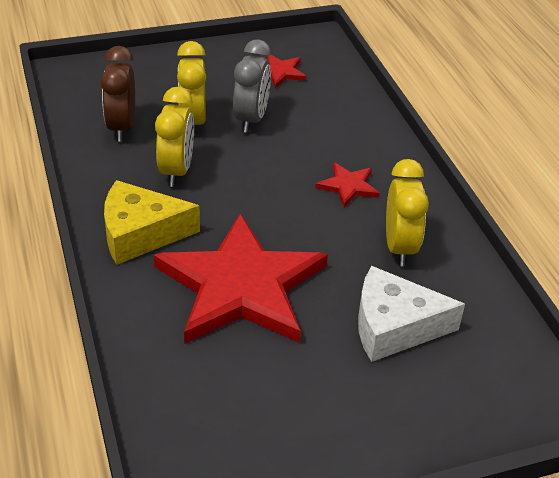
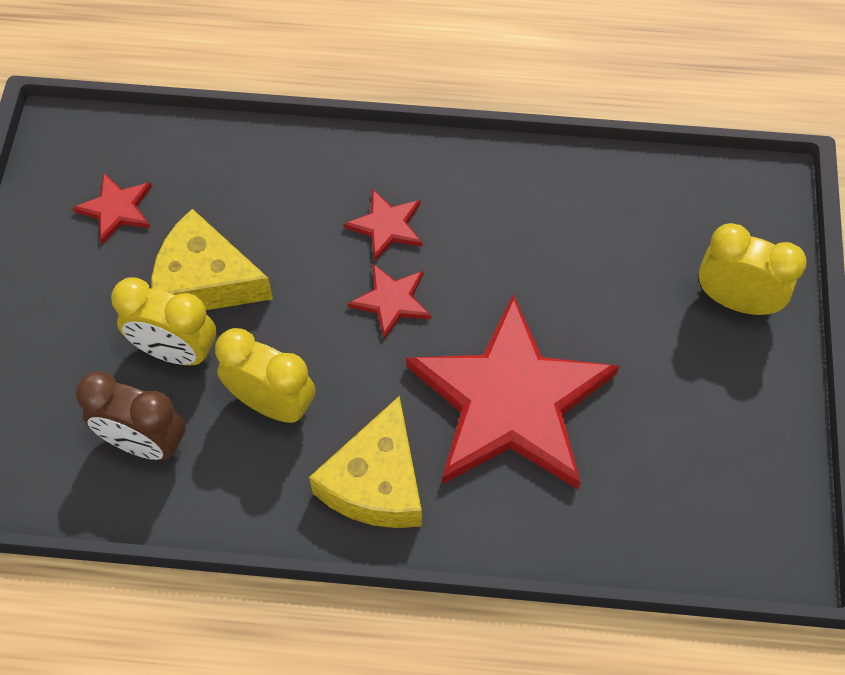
camera: 65 degrees left, 20 degrees up
(251, 119) = (205, 280): grey clock -> yellow cheese
(288, 204) = (392, 301): none -> red star
(394, 326) = (624, 276): white cheese -> none
(399, 247) = (510, 220): yellow clock -> yellow clock (736, 301)

